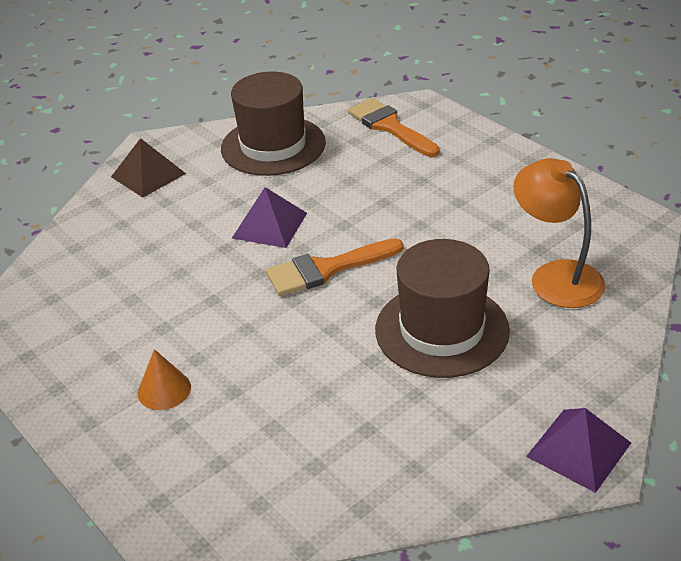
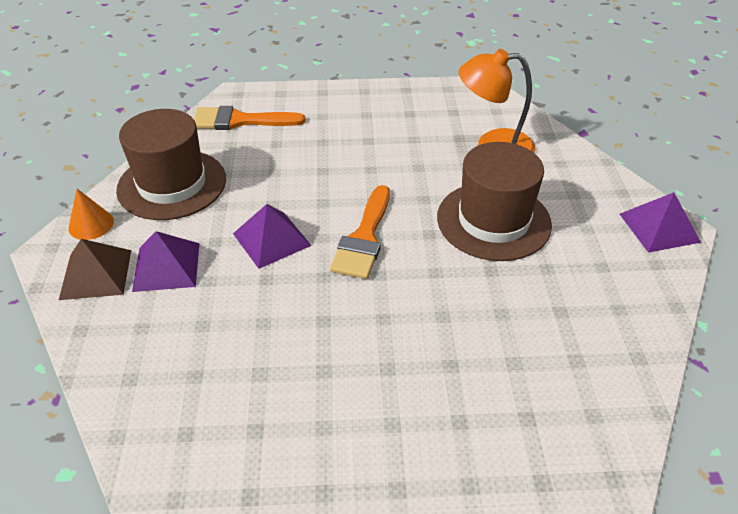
camera: 55 degrees left, 5 degrees up
(164, 390) = (406, 410): orange cone -> orange cone (91, 224)
(187, 197) = (166, 266): none -> purple pyramid

